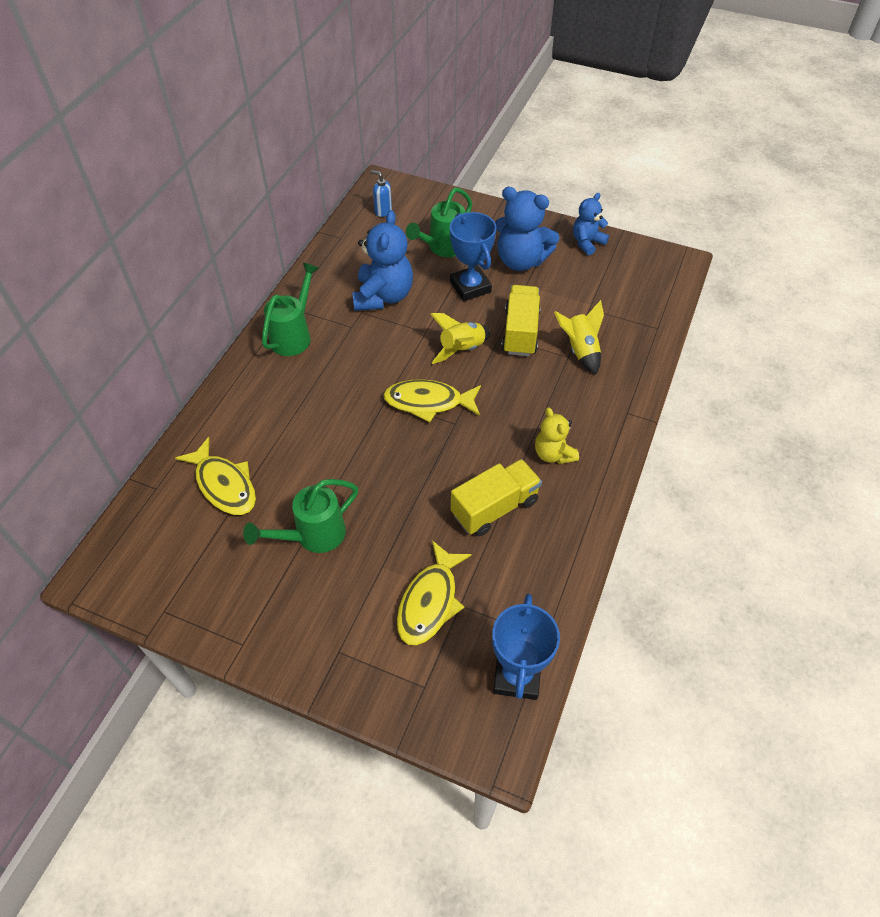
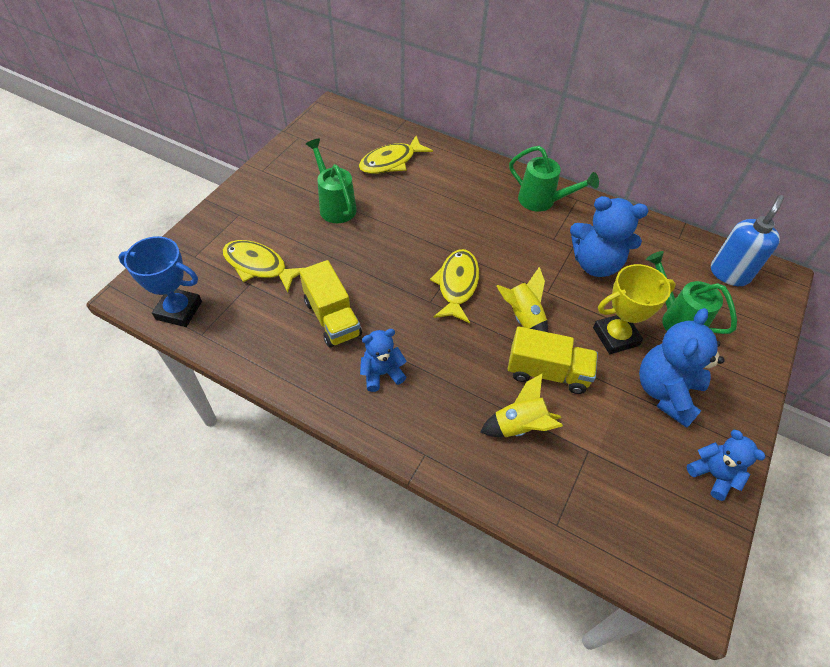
camera: 95 degrees right, 0 degrees up
(383, 211) = (729, 273): blue soap dispenser -> blue soap dispenser, size x1.83
(470, 287) = (615, 336): blue trophy -> yellow trophy
(553, 454) = (382, 373): yellow teddy bear -> blue teddy bear

